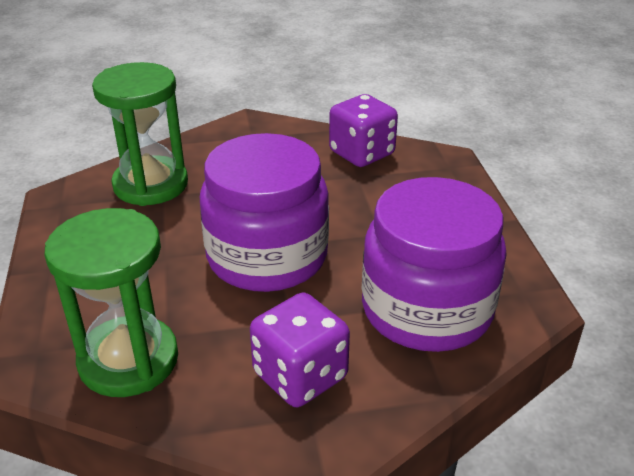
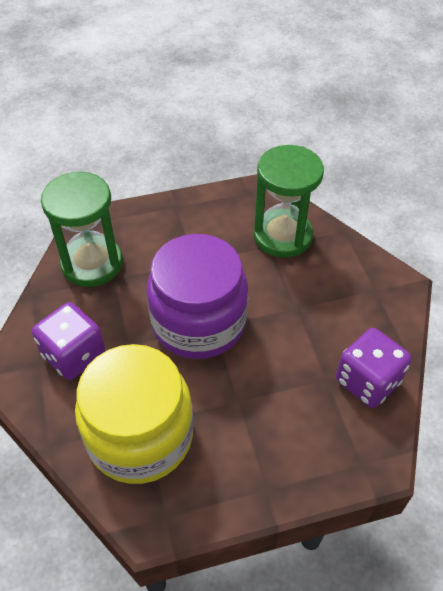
camera: 85 degrees right, 15 degrees up
(426, 309) = (140, 435): purple jar -> yellow jar

